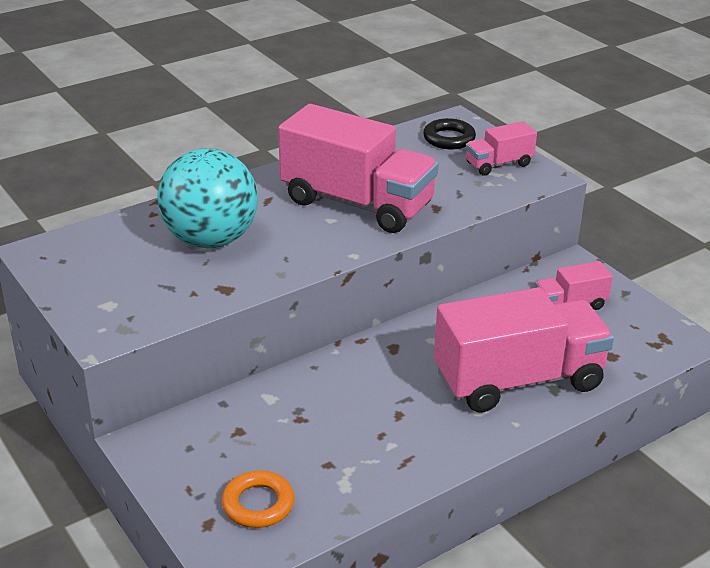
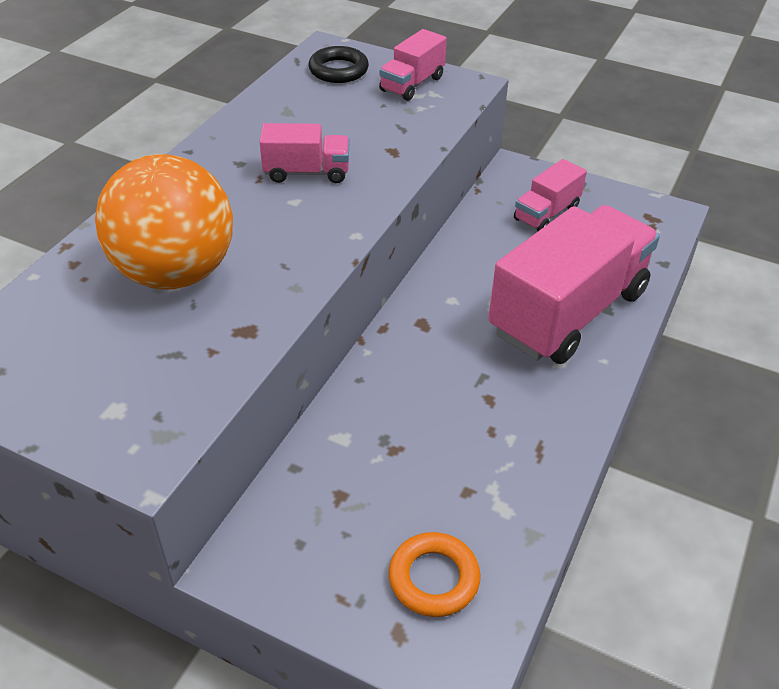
camera: 30 degrees left, 10 degrees up
(211, 239) = (175, 273): turquoise ball -> orange ball
(357, 203) = (307, 172): pink truck -> pink truck, size x0.47

